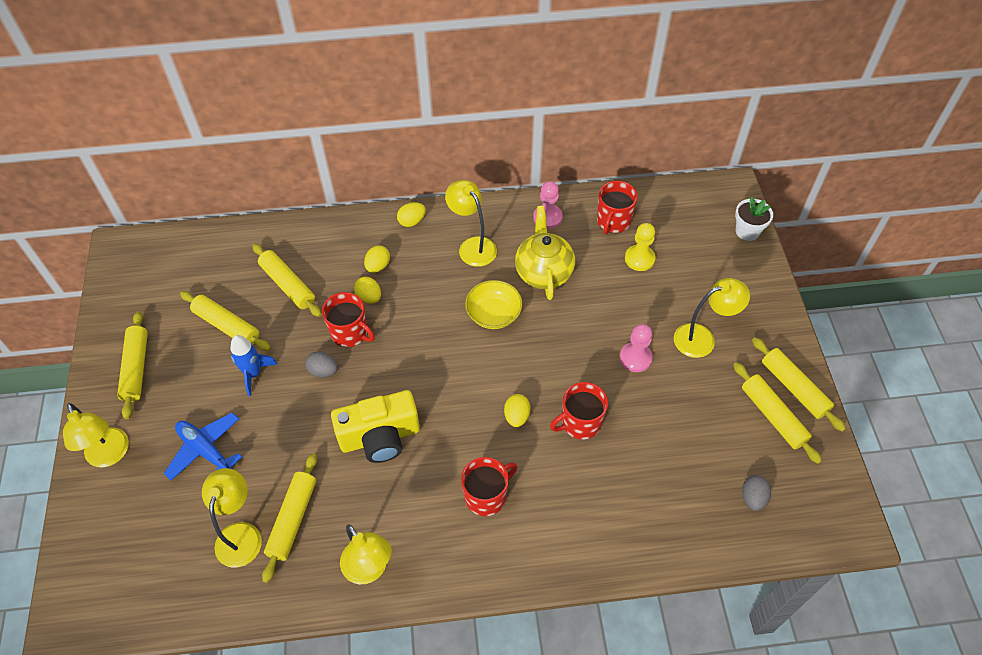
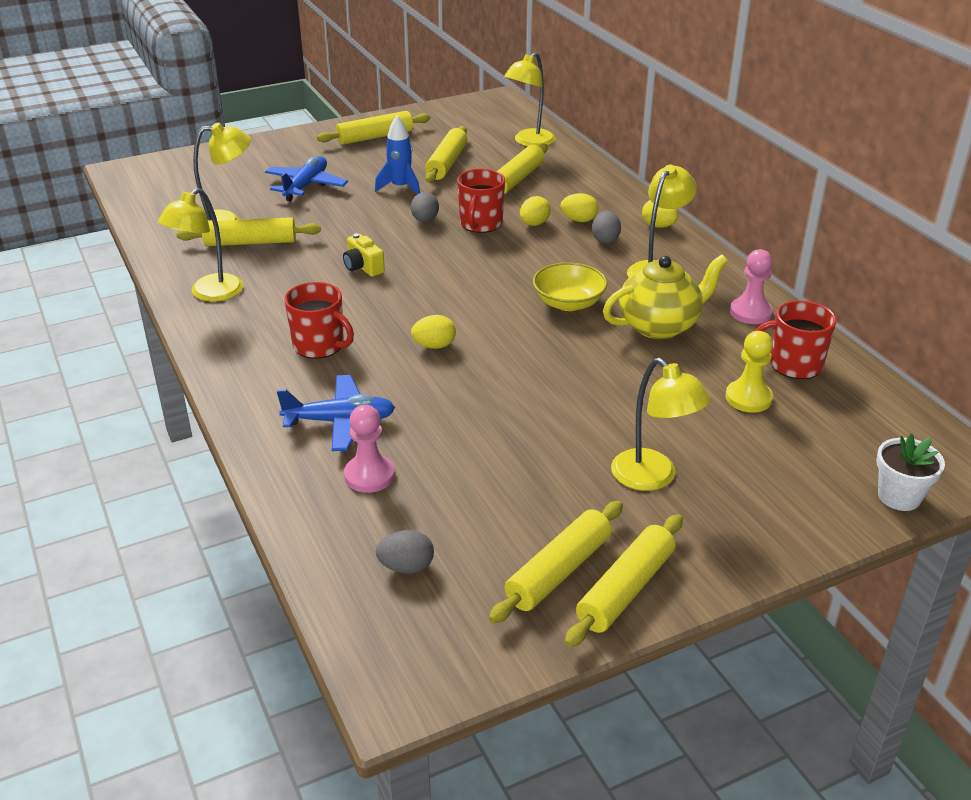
camera: 70 degrees right, 20 degrees down
(110, 455) = (282, 148): yellow lamp -> yellow lamp (529, 142)
(380, 437) = (363, 267): yellow camera -> yellow camera, size x0.50
(415, 260) = (605, 239): none -> grey egg
(580, 423) = (450, 393): red mug -> none
(591, 503) = (340, 421): none -> blue plane
(635, 358) = (577, 422): pink pawn -> pink pawn (369, 475)

